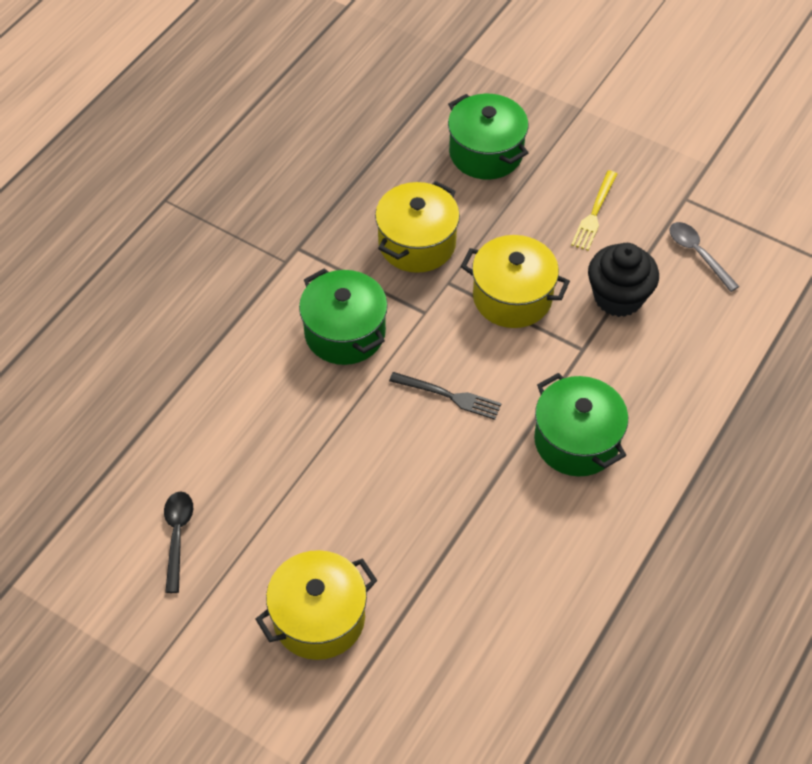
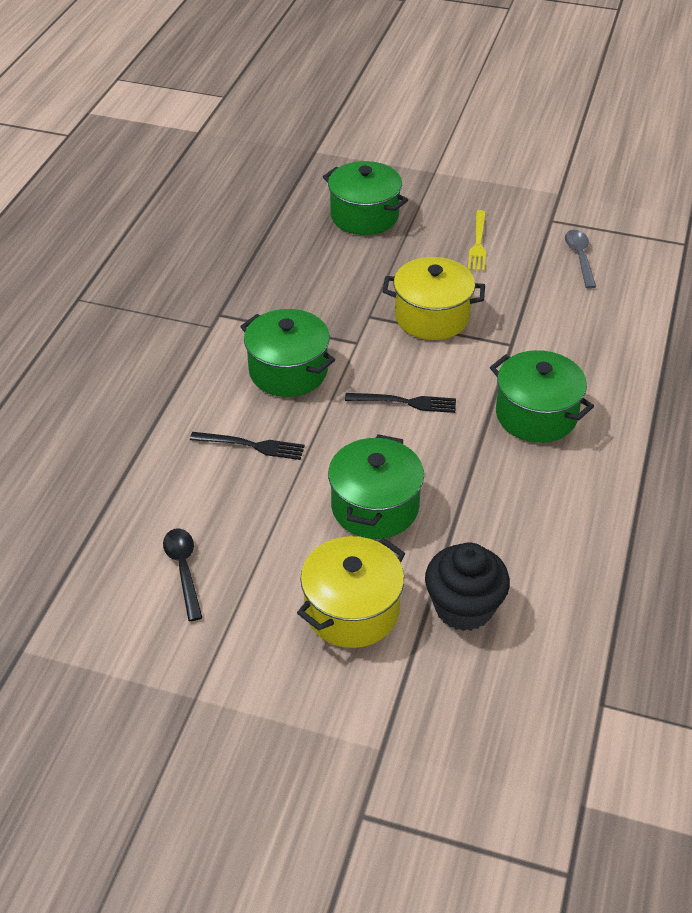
camera: 15 degrees left, 10 degrees down
(282, 412) = (251, 445): none -> black fork
(378, 510) = (375, 507): none -> green pot
(417, 243) = (329, 292): yellow pot -> none
(618, 297) = (525, 300): black cupcake -> black cupcake (463, 607)
(697, 254) = (579, 257): grey spoon -> grey spoon turned 45 degrees clockwise

